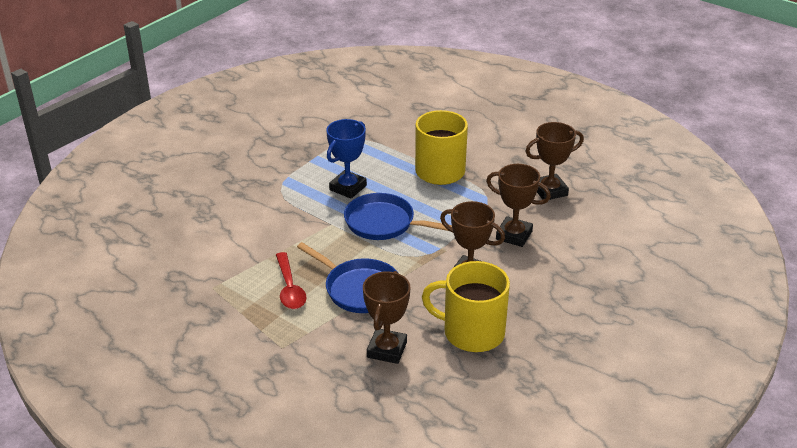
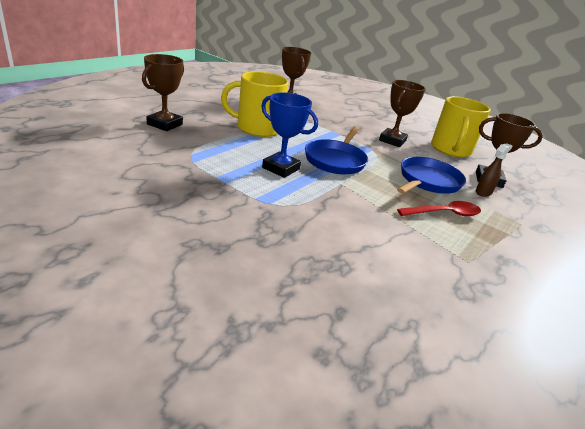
camera: 95 degrees left, 5 degrees down
(348, 334) = (483, 192): none -> brown spray bottle
(514, 235) = (342, 121): brown trophy -> brown trophy (165, 124)

